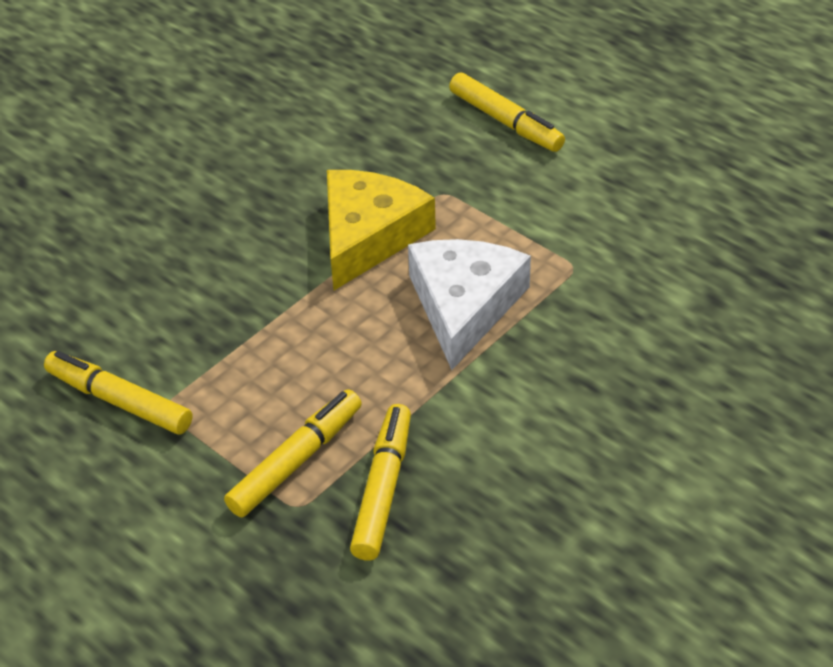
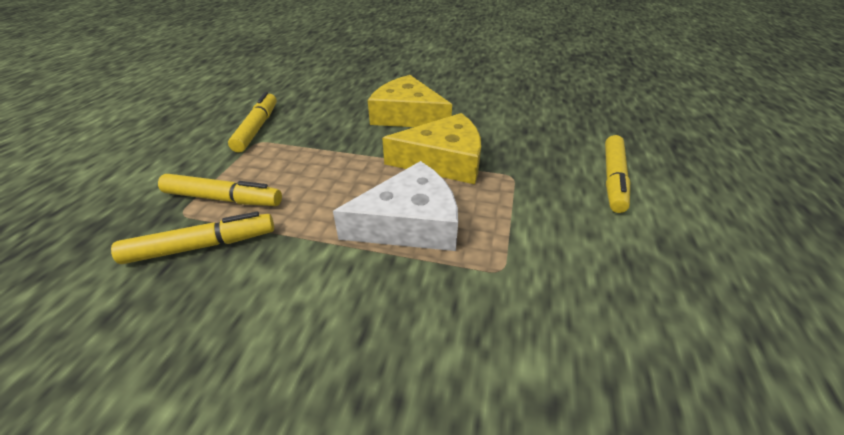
camera: 60 degrees right, 5 degrees down
(225, 228) = (407, 115): none -> yellow cheese

